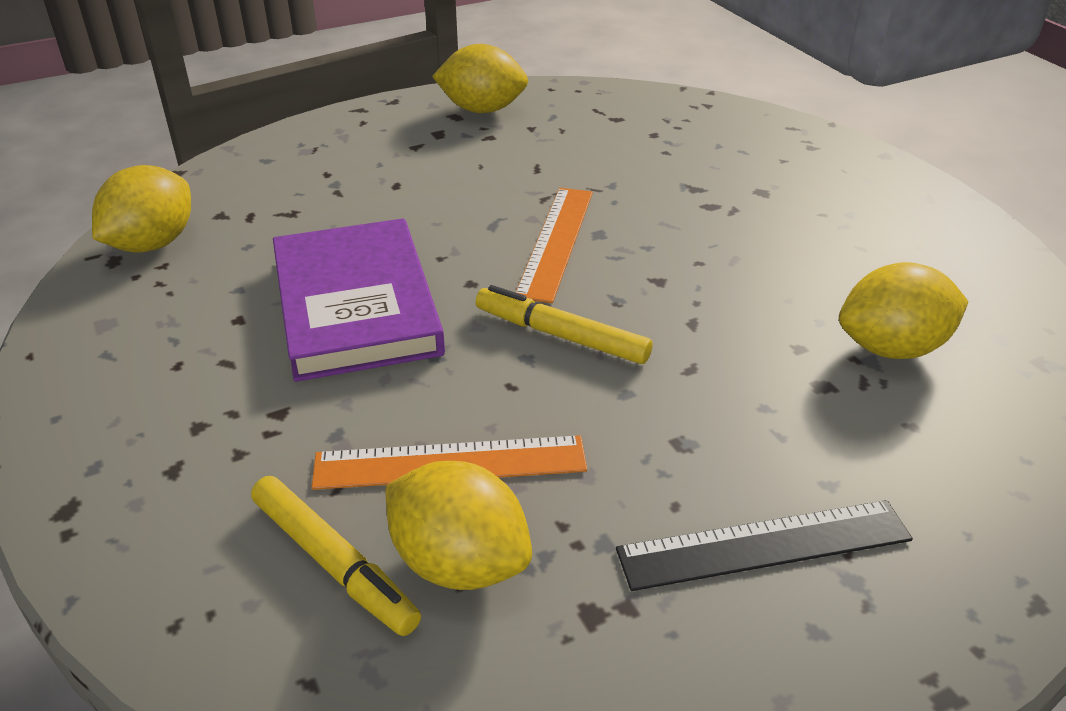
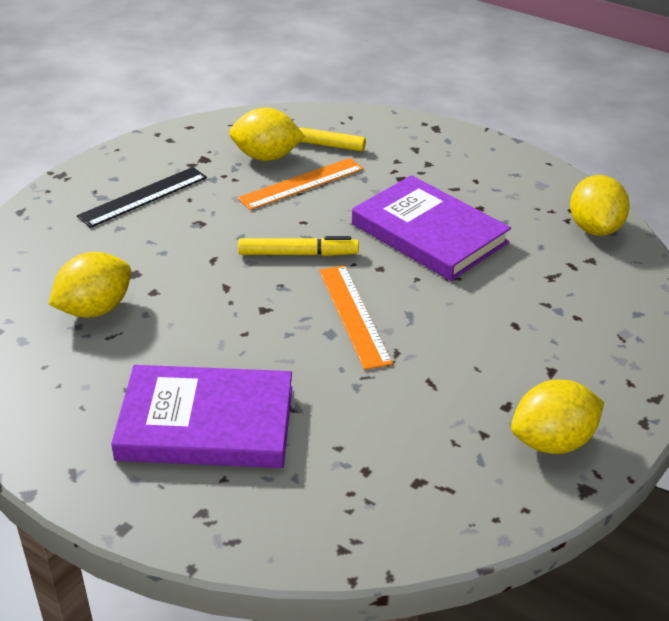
camera: 150 degrees right, 0 degrees up
(783, 197) = (206, 423): none -> purple book

